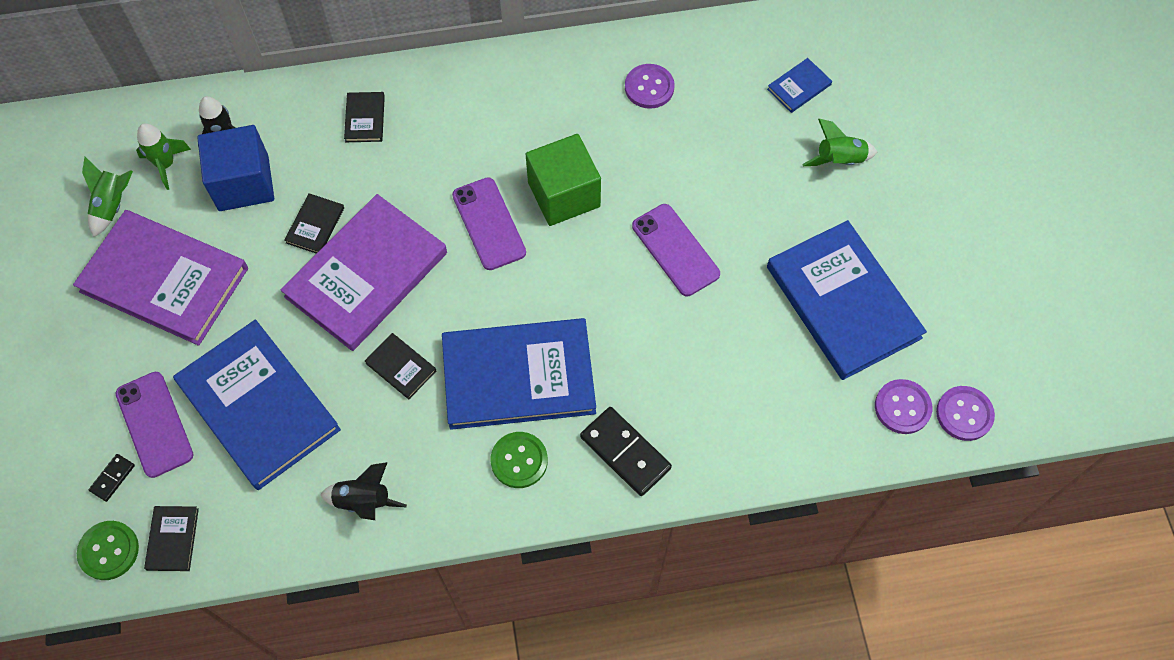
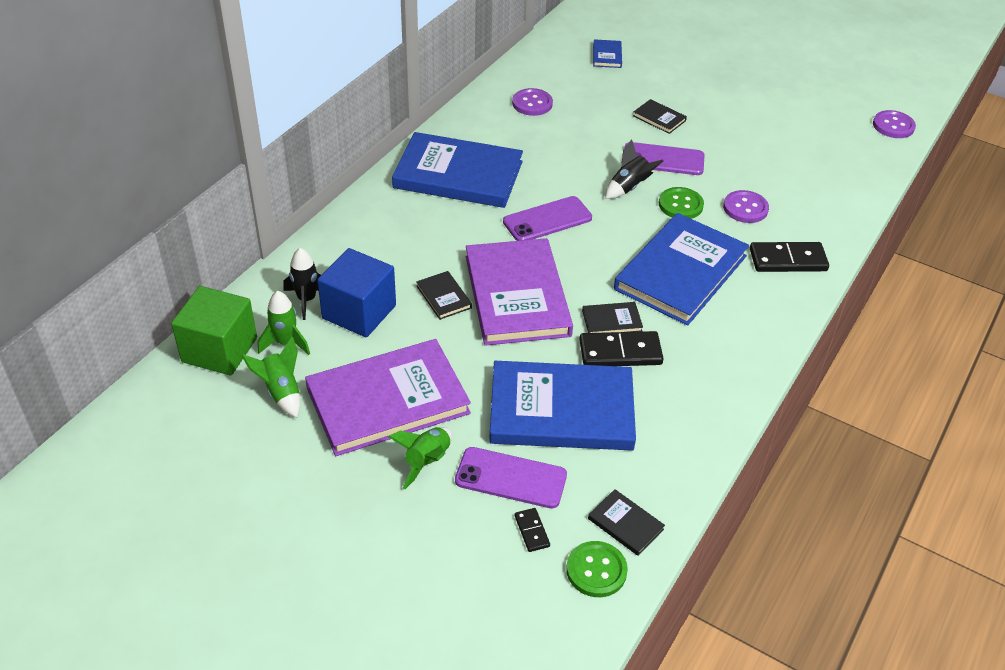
camera: 50 degrees left, 20 degrees down
(364, 501) = (701, 399): black rocket -> black rocket (629, 187)
(365, 118) = (388, 225): black book -> black book (659, 118)
(367, 401) = (620, 352): none -> black domino
(489, 224) = (547, 220): purple phone -> purple phone turned 45 degrees counterclockwise
(519, 460) = (746, 308): green button -> green button (680, 205)
(564, 194) = (566, 178): green cube -> green cube (219, 350)
(839, 160) = (675, 71): green rocket -> green rocket (427, 461)
(843, 302) = (773, 123): blue book -> blue book (458, 175)
(902, 407) = (867, 143): purple button -> purple button (745, 208)

